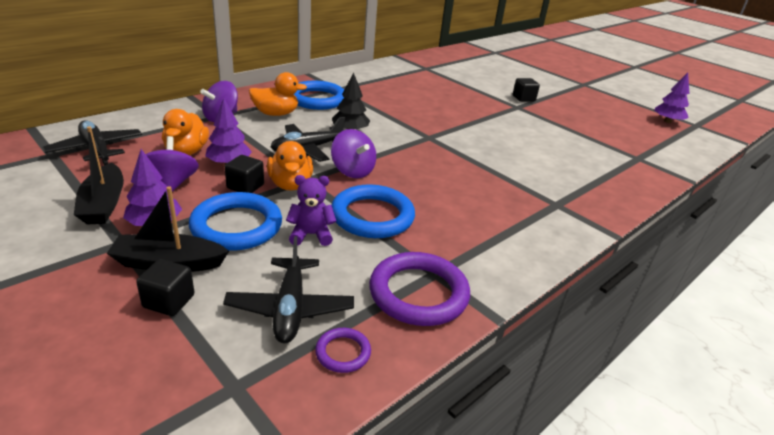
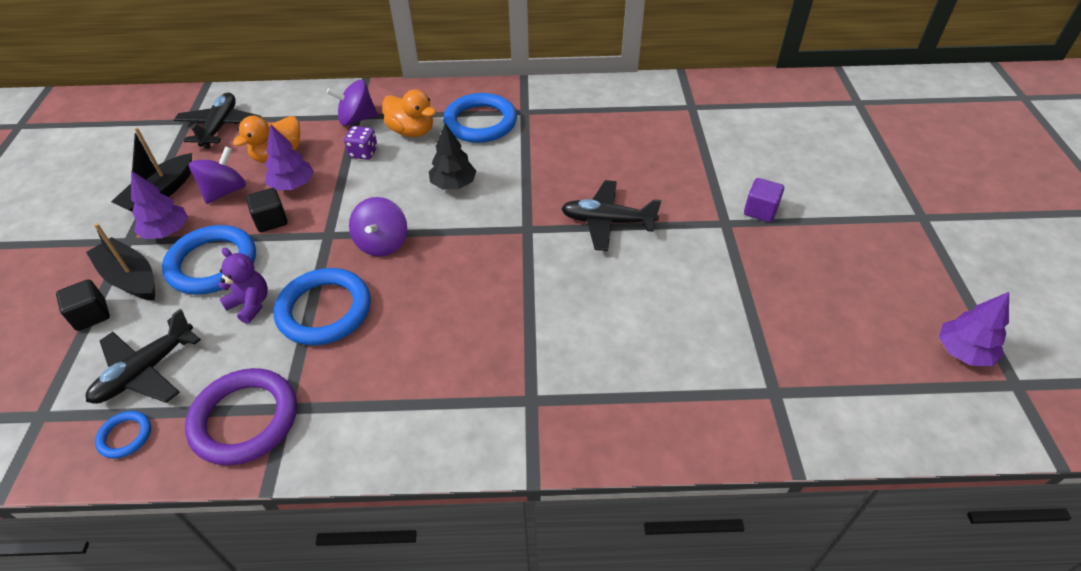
camera: 45 degrees right, 15 degrees up
(258, 132) = (363, 153): none -> purple dice
(290, 184) = (308, 235): orange duck -> none
(307, 149) = (378, 194): black plane -> black plane (607, 222)
(343, 352) = (125, 436): purple ring -> blue ring
(523, 98) = (760, 211): black cube -> purple cube

